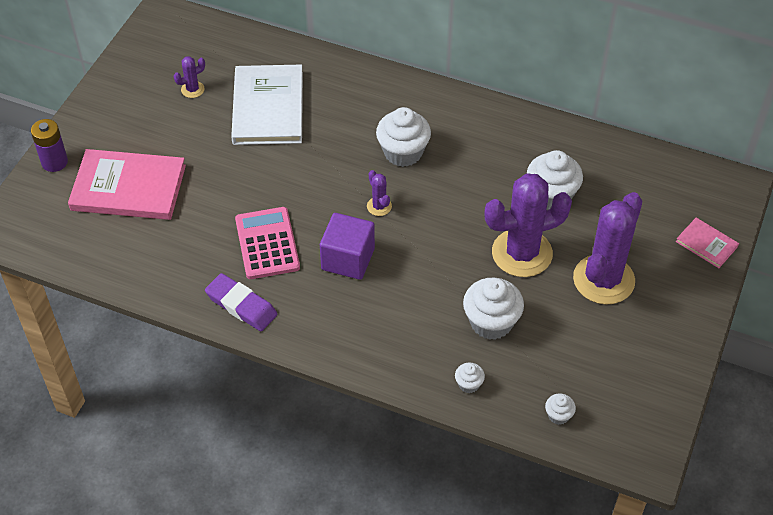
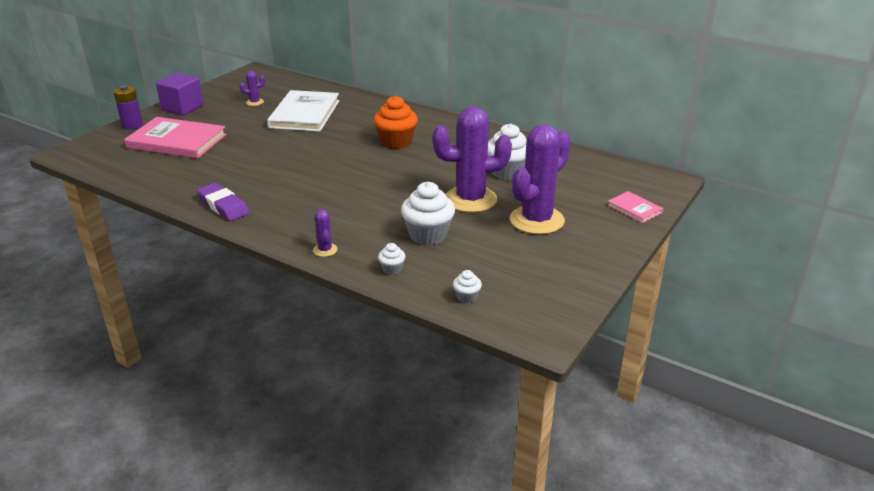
camera: 10 degrees right, 20 degrees down
(267, 243) = (264, 176): pink calculator -> none
(348, 259) = (324, 190): purple cube -> purple cube (182, 108)
(379, 206) = (363, 166): purple cactus -> purple cactus (325, 250)
(403, 152) = (396, 142): white cupcake -> orange cupcake

